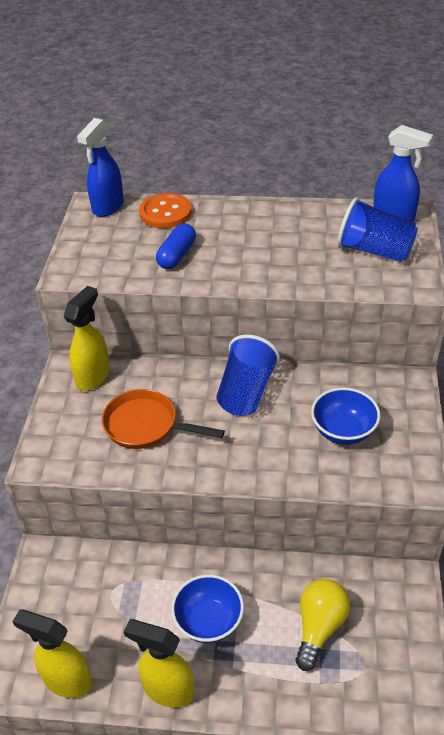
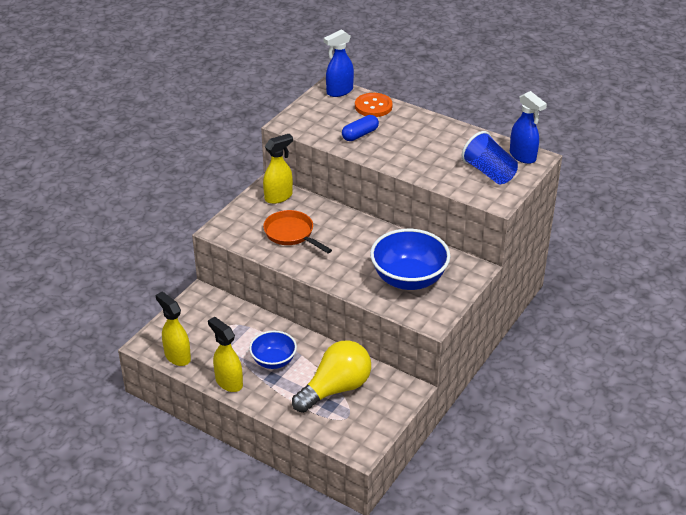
camera: 25 degrees right, 5 degrees down
(246, 392) = (366, 237): blue cup -> none
(319, 627) = (335, 389): yellow light bulb -> yellow light bulb, size x1.52
(343, 431) = (409, 279): blue bowl -> blue bowl, size x1.68

